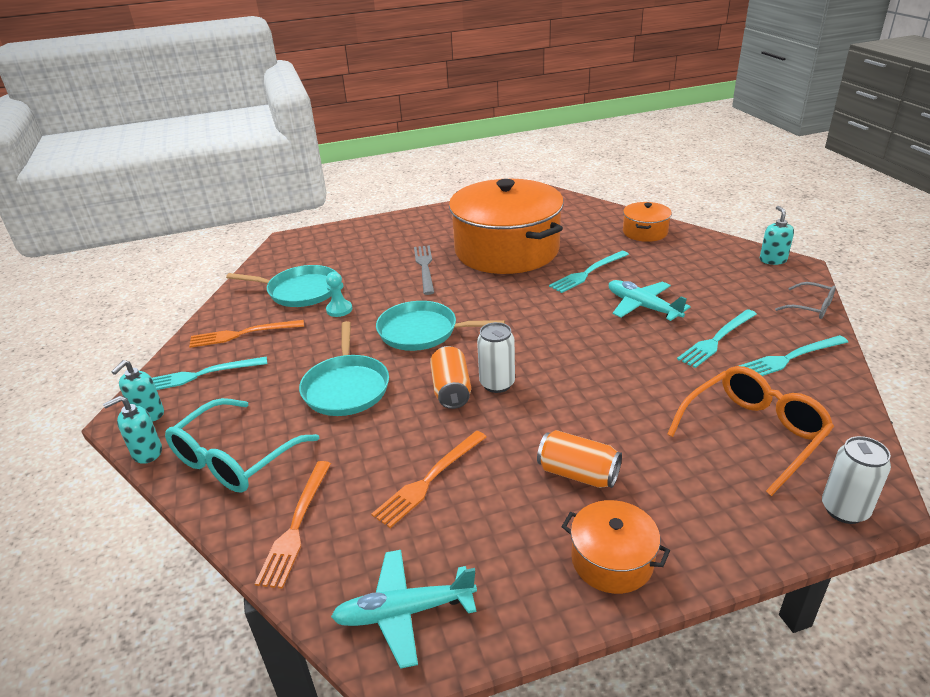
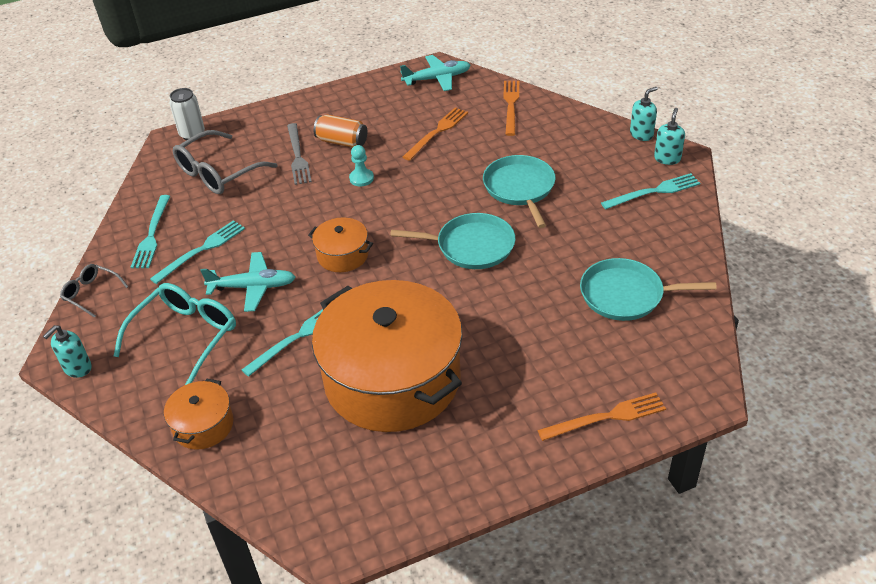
camera: 175 degrees right, 10 degrees up
(235, 458) = (574, 135): turquoise glasses -> turquoise glasses (185, 337)
(243, 334) = (649, 235): orange fork -> orange fork (606, 417)
(339, 309) = (567, 270): turquoise pawn -> turquoise pawn (361, 178)
(425, 267) = (492, 341): grey fork -> grey fork (297, 156)
(451, 390) = (433, 191): orange can -> none
(497, 384) = (396, 198): white can -> none
(612, 560) = (330, 104): orange pot -> orange pot (343, 255)
(642, 307) = (253, 287): turquoise plane -> turquoise plane turned 45 degrees counterclockwise
(752, 434) = (218, 172): orange glasses -> grey glasses
(772, 260) = (77, 368): turquoise soap dispenser -> turquoise soap dispenser turned 45 degrees clockwise
(789, 358) = (152, 234): turquoise fork -> turquoise fork turned 120 degrees clockwise

